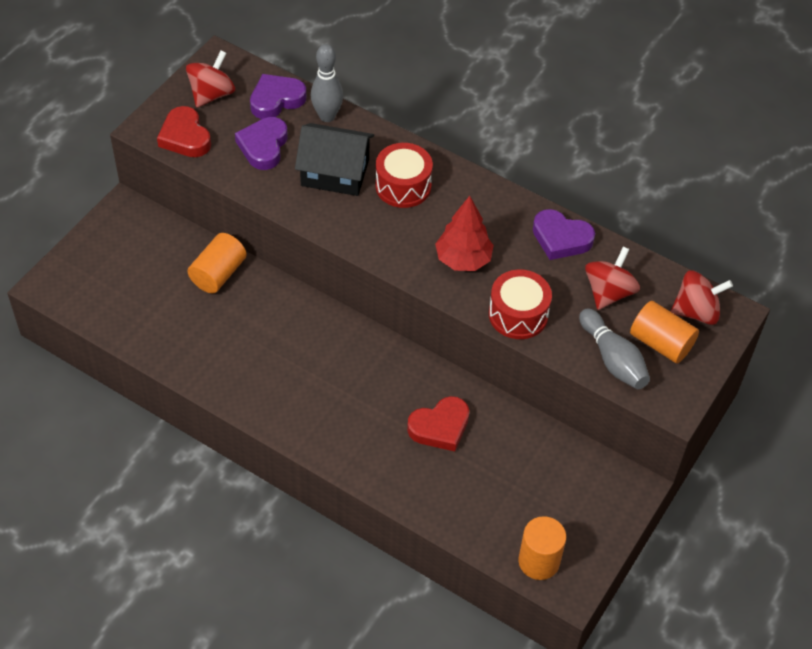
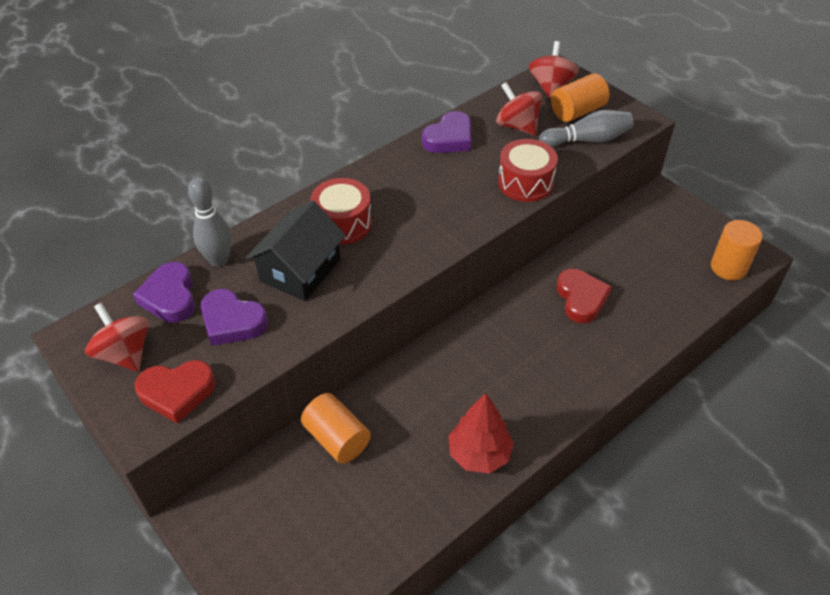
camera: 70 degrees left, 5 degrees down
(463, 259) = (450, 203): red tree -> red tree (479, 454)

